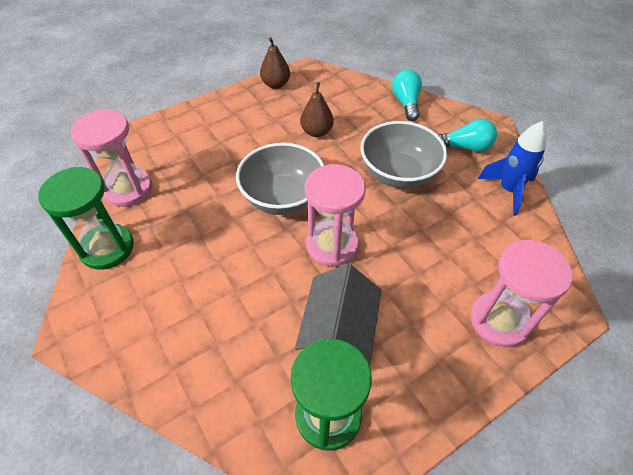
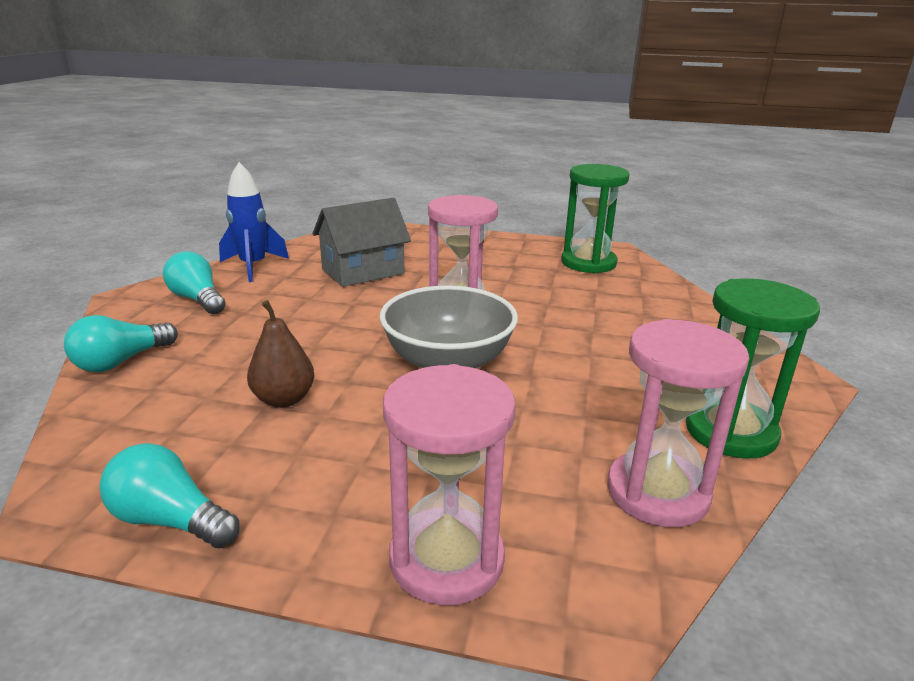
camera: 135 degrees left, 25 degrees down
(276, 84) = (170, 520): brown pear -> turquoise light bulb
(338, 335) = (534, 279): grey house -> grey house (363, 271)
(398, 174) = (300, 317): grey bowl -> none
(499, 320) = (416, 241): pink hourglass -> pink hourglass (446, 559)

